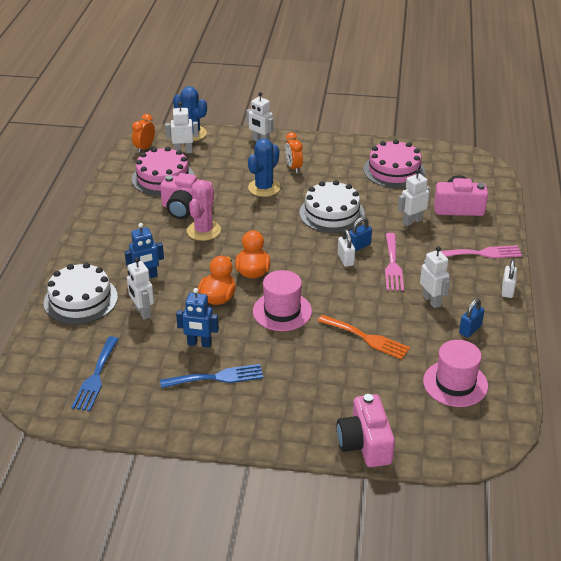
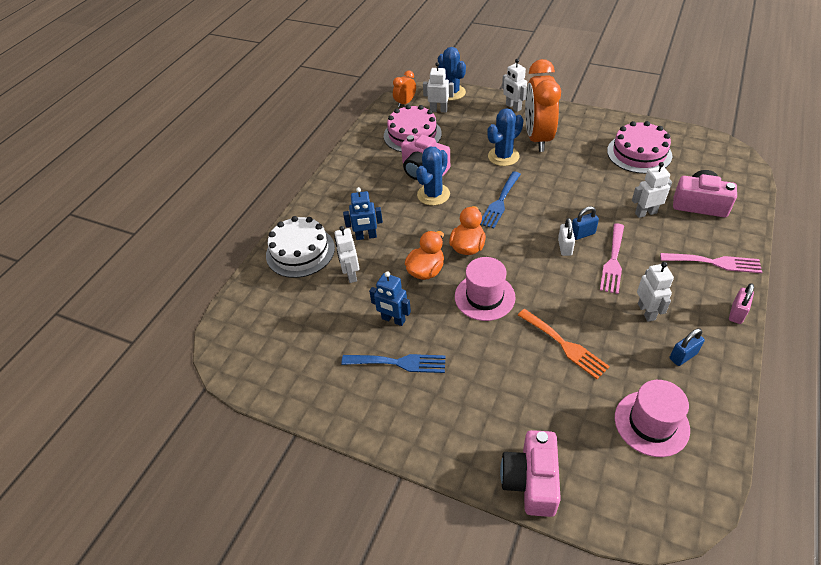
camera: 20 degrees right, 10 degrees up
(96, 377) = (286, 339): blue fork -> blue fork (500, 202)
(203, 231) = (433, 194): pink cactus -> blue cactus
(293, 167) = (538, 138): orange clock -> orange clock, size x2.15
(332, 213) = (563, 192): white cake -> none
(507, 290) = (736, 313): white padlock -> pink padlock

